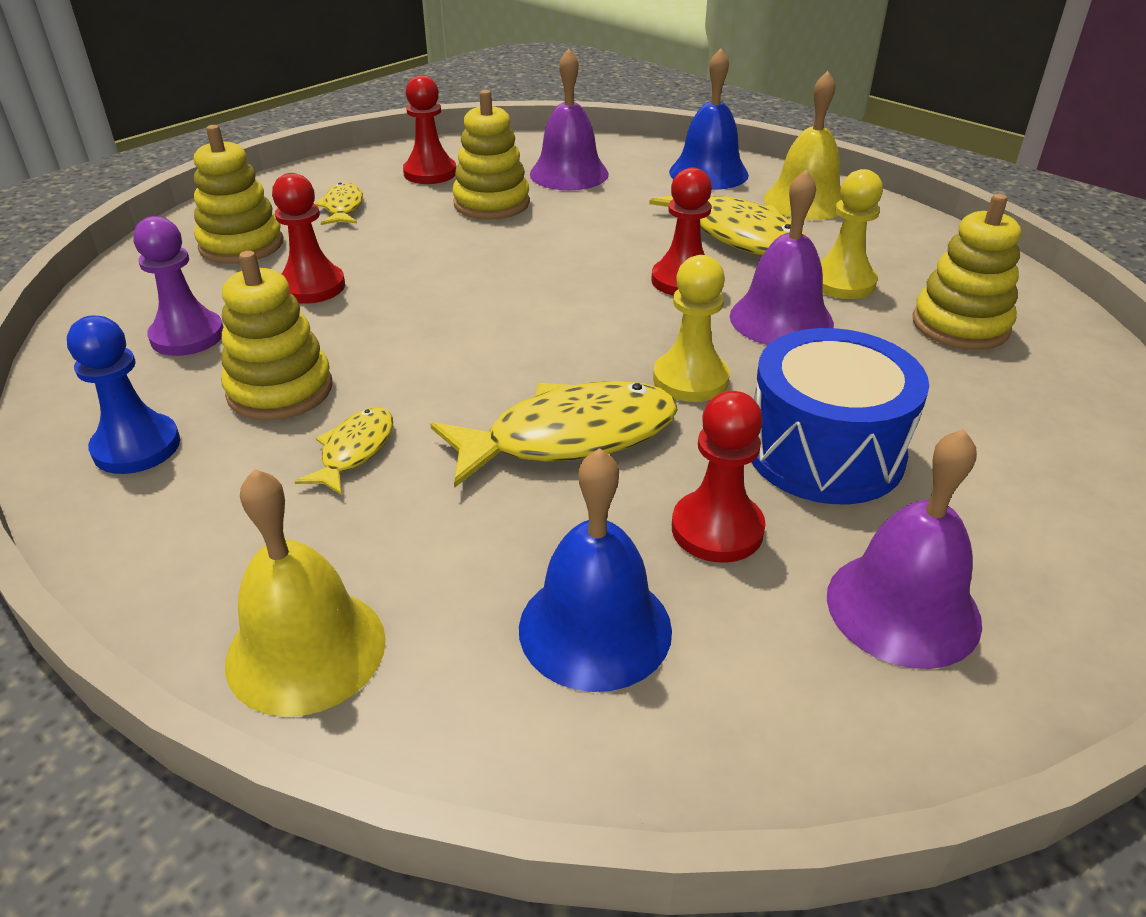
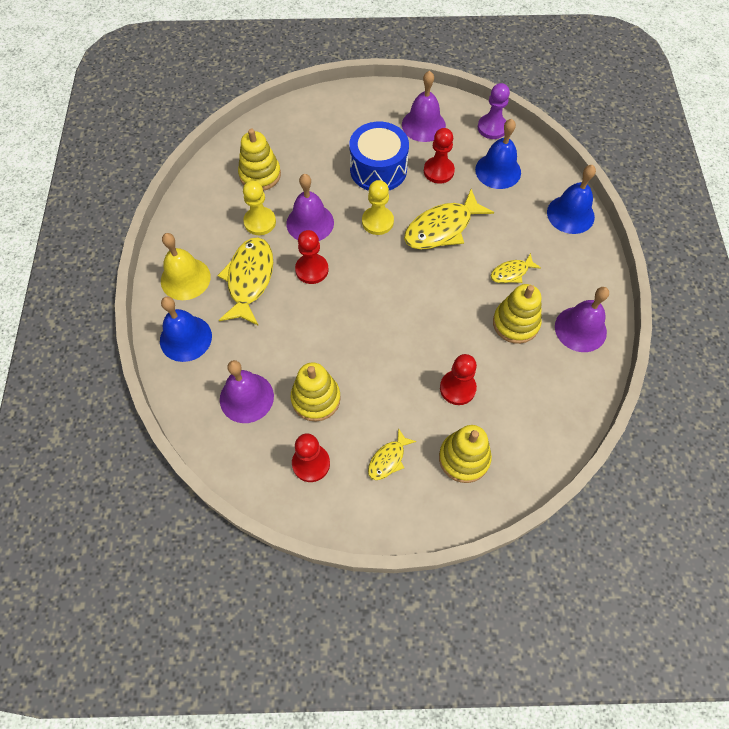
camera: 135 degrees left, 25 degrees up
(136, 447) = (580, 329): blue pawn -> purple bell
(187, 336) = (531, 389): purple pawn -> purple pawn (492, 128)
(306, 650) = (570, 214): yellow bell -> blue bell
(569, 437) = (442, 228): yellow fish -> yellow fish turned 60 degrees counterclockwise

